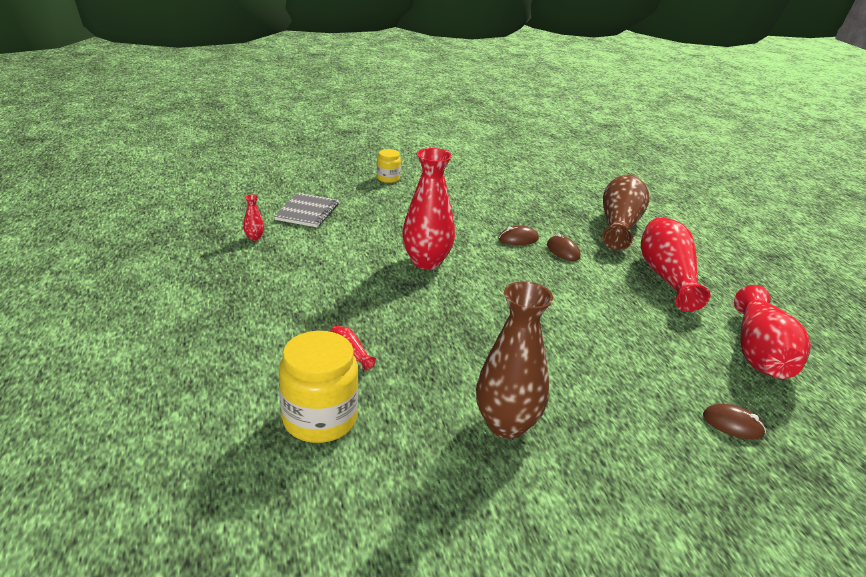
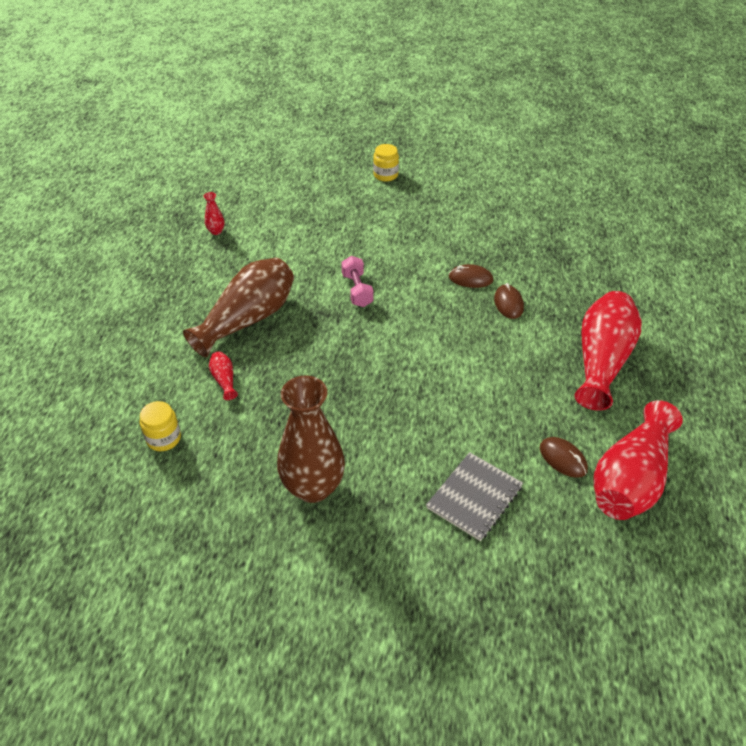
camera: 25 degrees right, 15 degrees up
(307, 212) = (281, 207): grey notebook -> grey notebook (474, 497)
(320, 419) = (163, 438): yellow jar -> yellow jar, size x0.54
(426, 262) = (357, 290): red vase -> pink dumbbell
(619, 225) = (600, 281): brown vase -> brown vase (248, 319)
(732, 424) = (530, 549): brown mouse -> brown mouse (563, 459)

